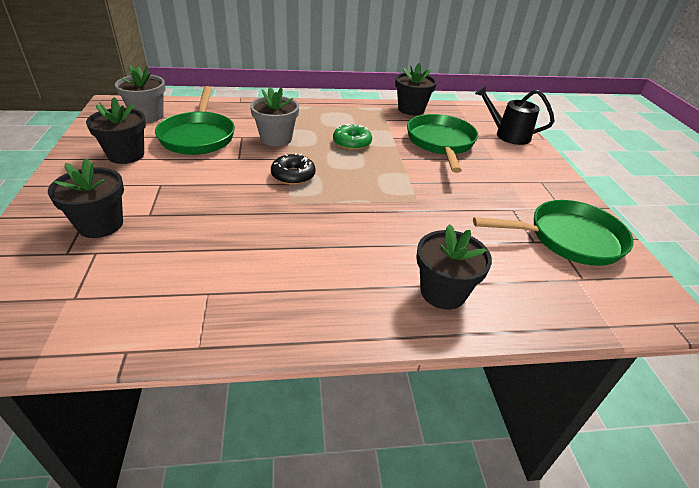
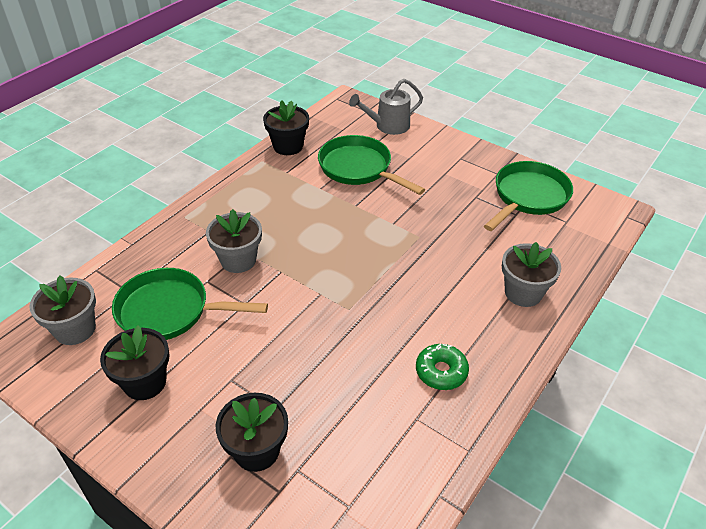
camera: 45 degrees left, 5 degrees up
(198, 136) = (169, 311): green pan -> green pan turned 150 degrees clockwise
(293, 175) = (311, 284): black donut -> none
(352, 143) = (300, 217): green donut -> green donut (441, 372)
(443, 292) = (523, 293): black flower pot -> grey flower pot
(508, 135) = (388, 126): black watering can -> grey watering can

